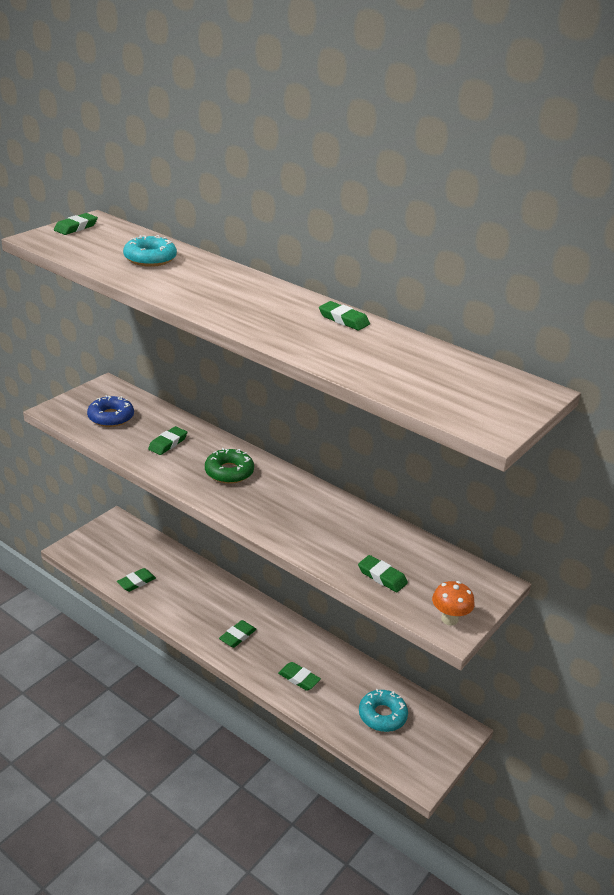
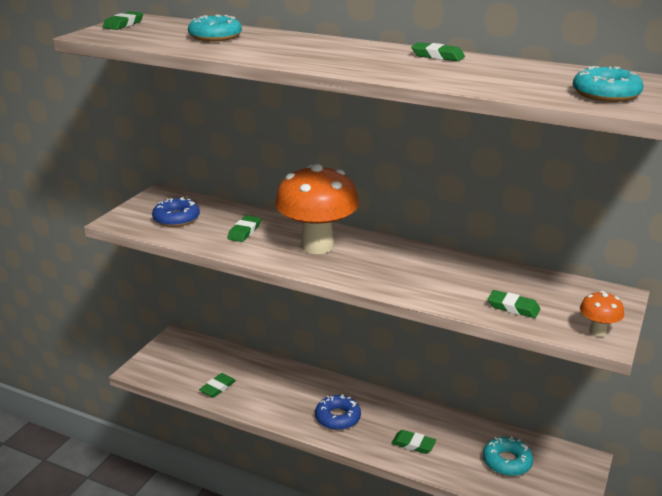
camera: 10 degrees left, 5 degrees down
(229, 472) = (317, 246): green donut -> orange mushroom
(237, 636) = (337, 418): green eraser -> blue donut
(466, 401) = (606, 94): none -> turquoise donut

